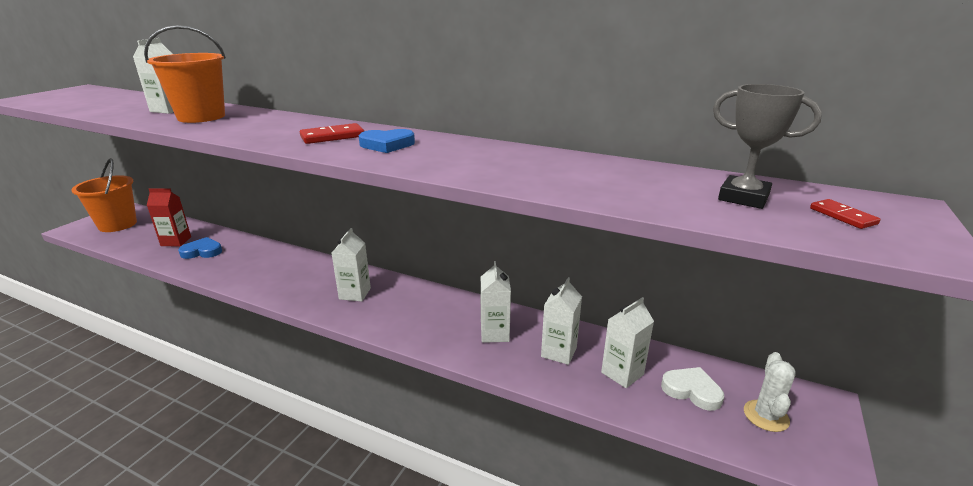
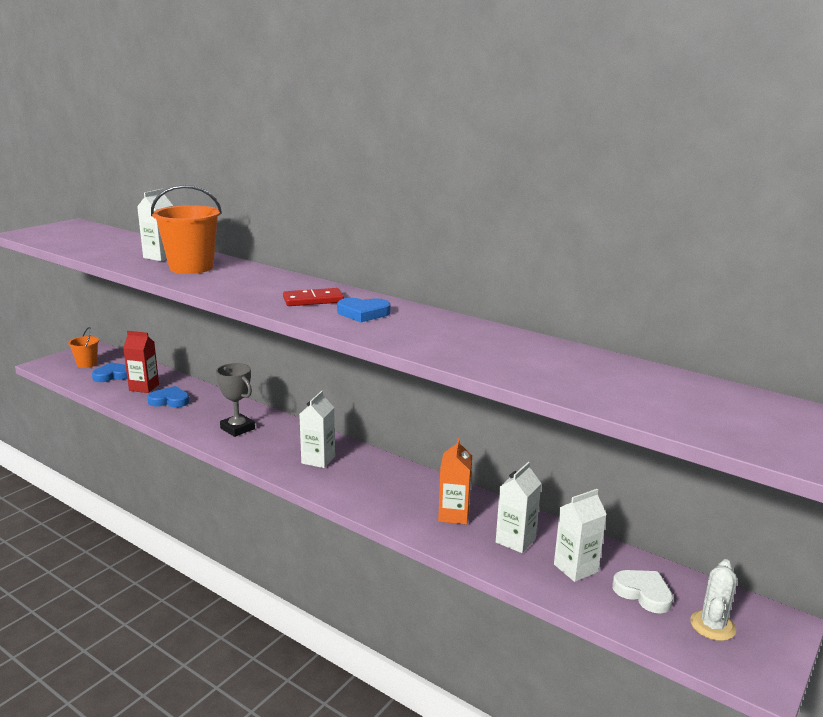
camera: 10 degrees right, 5 degrees down
(117, 224) = (87, 364): orange bucket -> orange bucket, size x0.55
(144, 233) = (113, 375): none -> blue heart
(494, 333) = (453, 515): white carton -> orange carton
(743, 198) = (680, 397): grey trophy -> grey trophy (237, 428)
(842, 216) = (762, 423): red domino -> none

